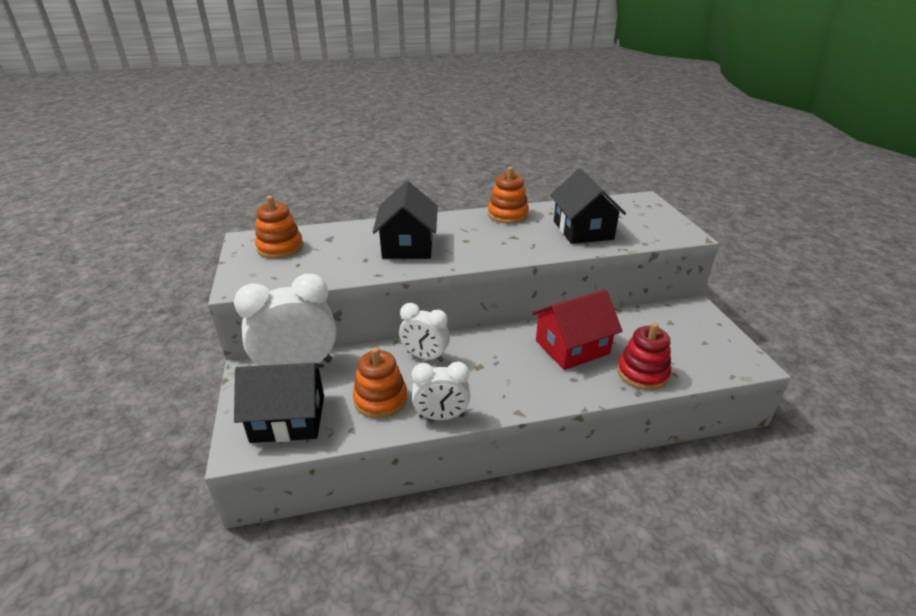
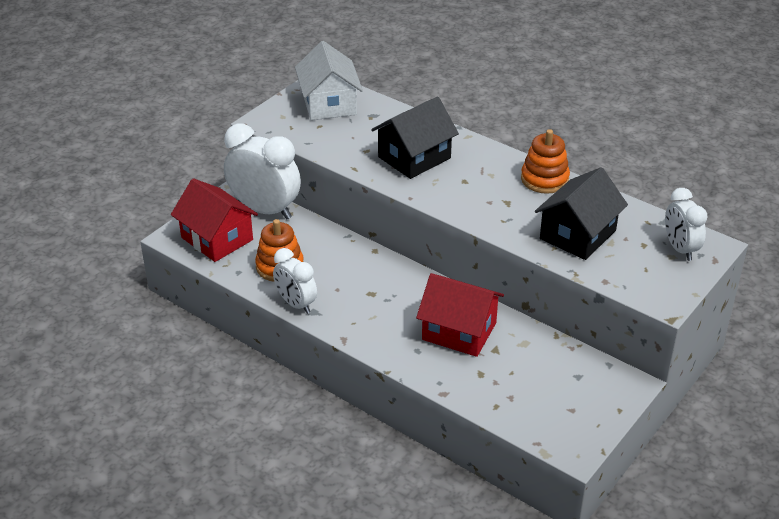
camera: 50 degrees right, 5 degrees up
(280, 248) = (329, 104): orange stacking toy -> white house
(288, 418) = (217, 238): black house -> red house
(425, 357) = (349, 260): white clock -> white clock (680, 249)
(642, 373) = (473, 386): red stacking toy -> none

